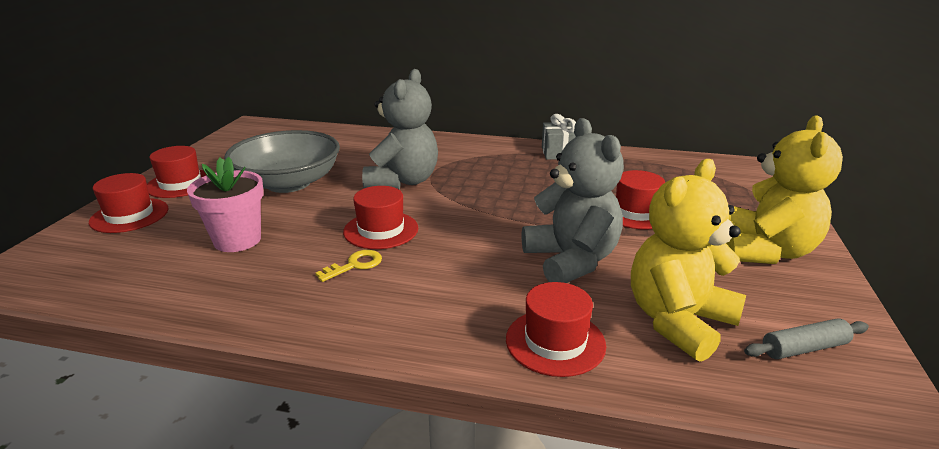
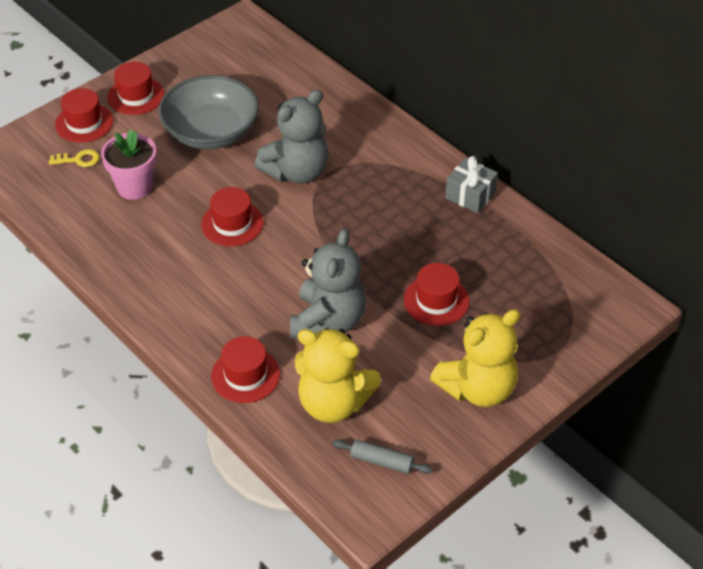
camera: 35 degrees right, 20 degrees up
(355, 265) = (188, 250): yellow key -> yellow key (78, 160)
(678, 321) = (333, 403): yellow teddy bear -> yellow teddy bear turned 150 degrees counterclockwise

